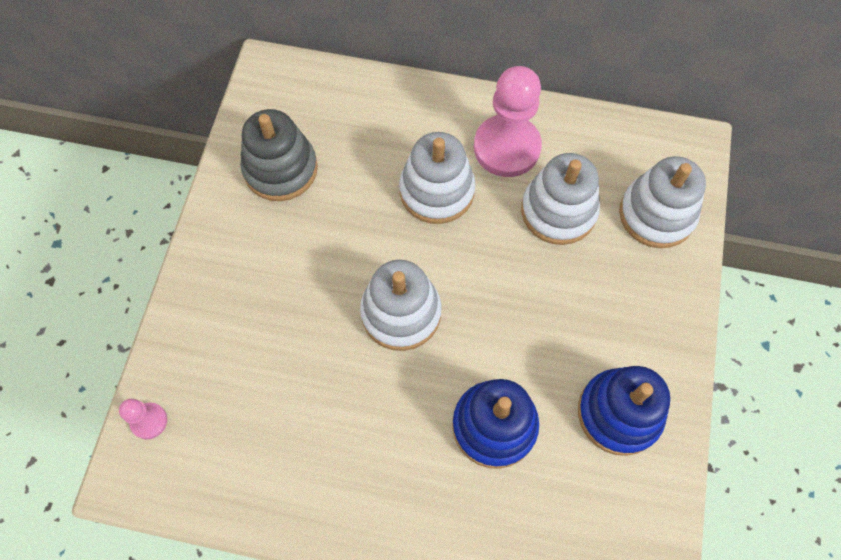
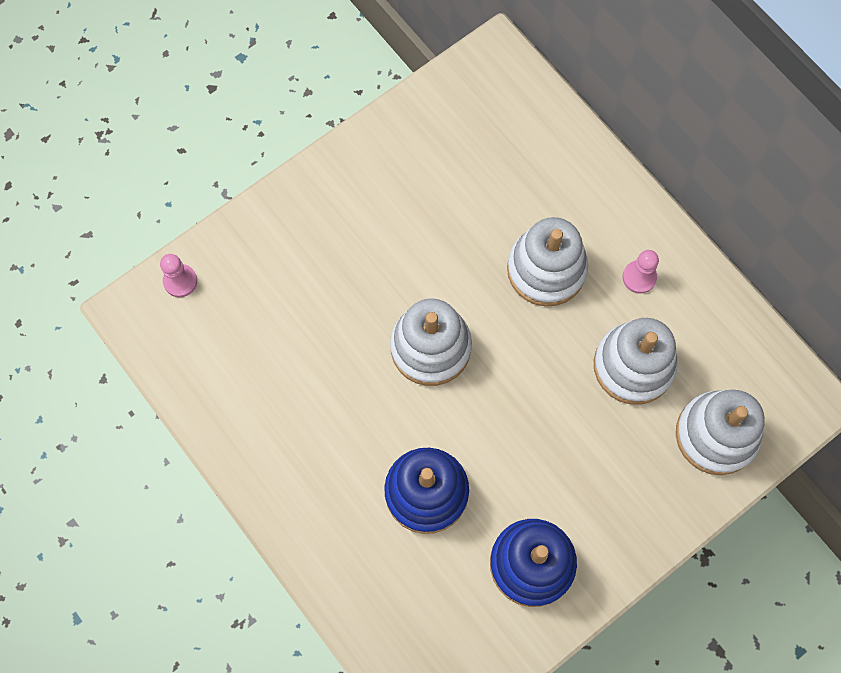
camera: 40 degrees right, 5 degrees up
(280, 169) = (435, 153): grey stacking toy -> none
(506, 148) = (639, 277): pink pawn -> pink pawn, size x0.47

